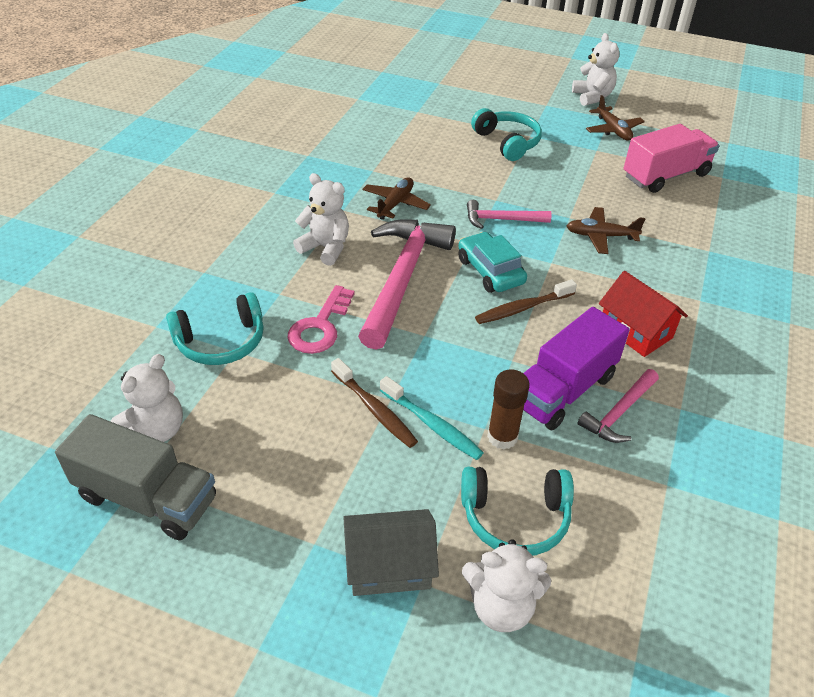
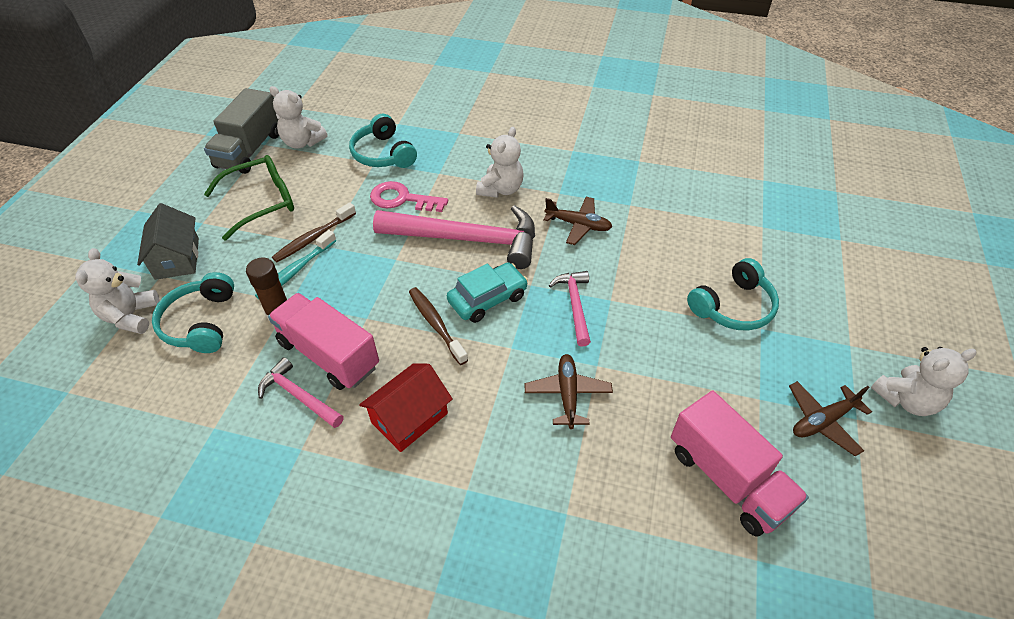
camera: 85 degrees right, 5 degrees up
(286, 471) = (261, 202): none -> green glasses
(563, 390) = (328, 354): purple truck -> pink truck

